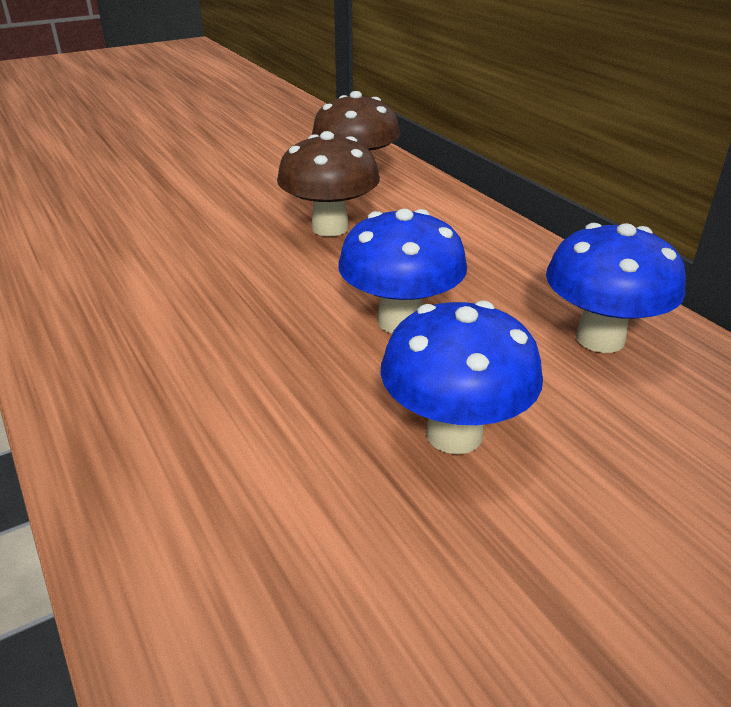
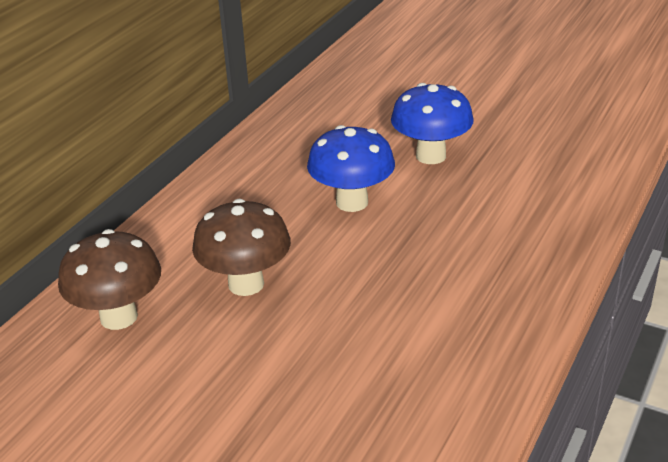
camera: 120 degrees left, 0 degrees up
(600, 339) = (303, 139): blue mushroom -> none

